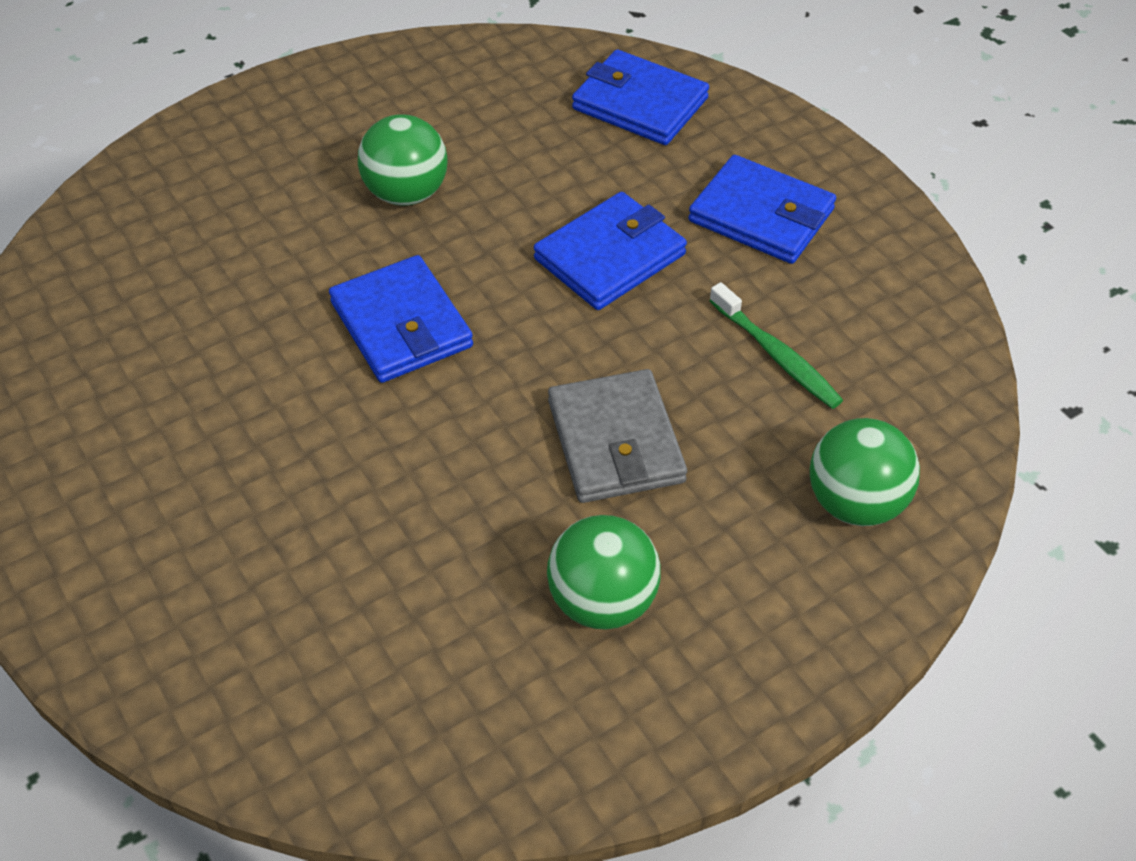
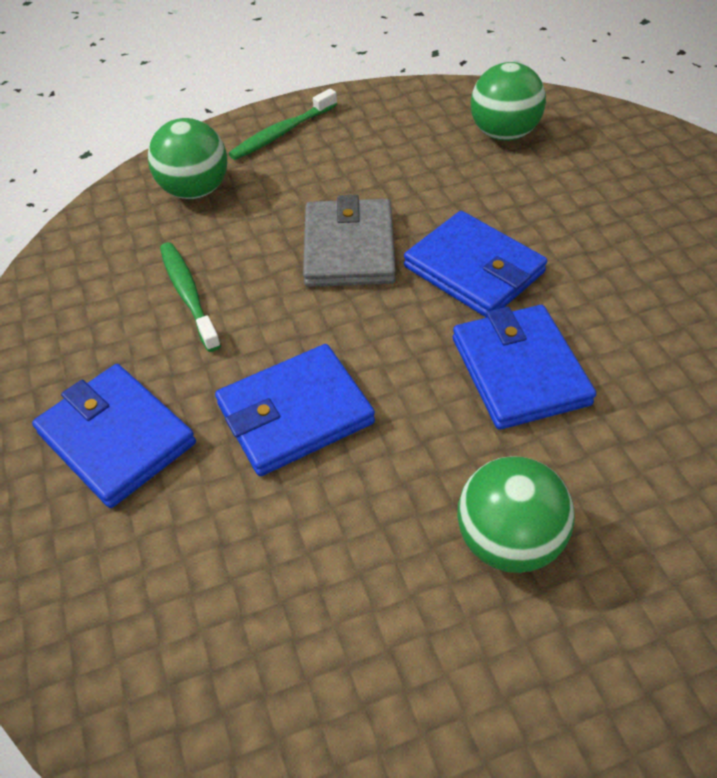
camera: 165 degrees left, 0 degrees up
(602, 601) = (390, 160): green ball -> green ball (503, 134)
(640, 104) = (168, 649): blue wallet -> blue wallet (474, 269)
(786, 636) = (282, 133): none -> green toothbrush

